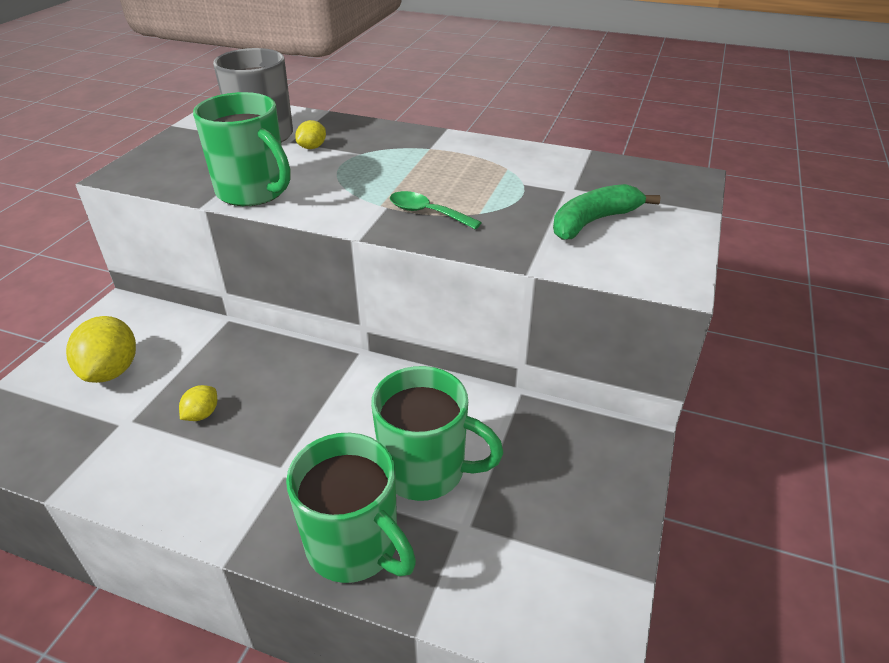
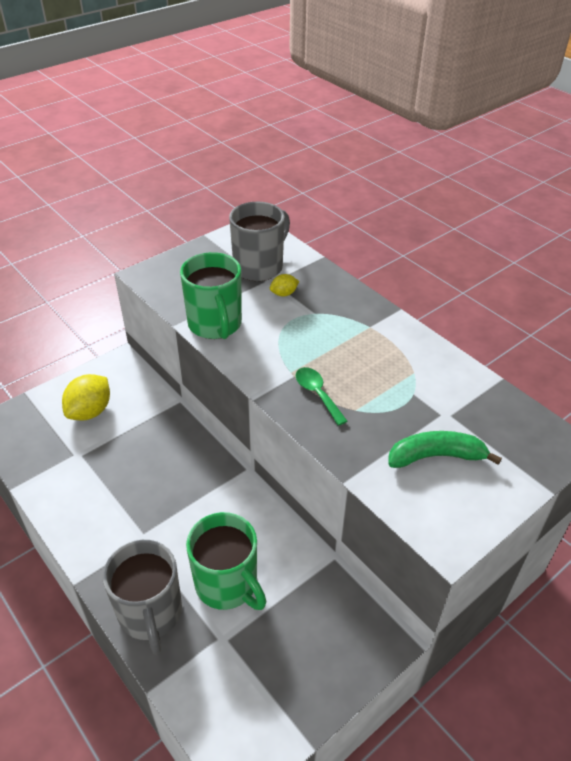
camera: 30 degrees right, 5 degrees up
(202, 414) = (121, 471): yellow lemon -> none
(355, 546) = (150, 614): green mug -> grey mug

